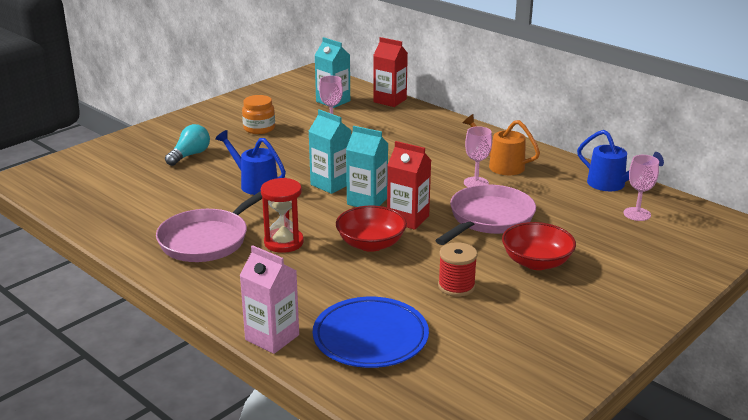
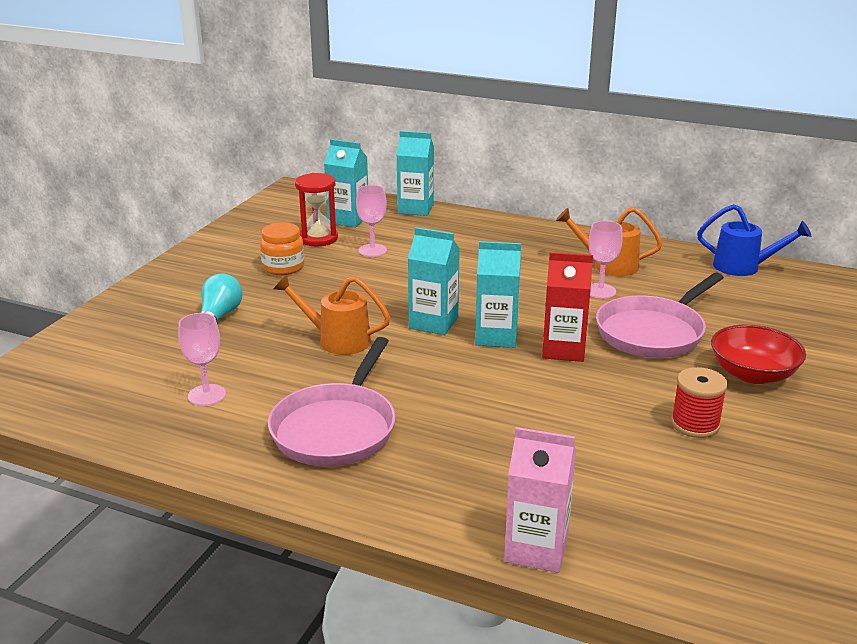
camera: 20 degrees left, 0 degrees up
(255, 184) = (337, 340): blue watering can -> orange watering can
(284, 242) = (439, 411): red hourglass -> red hourglass (318, 238)
(370, 337) = (657, 517): blue plate -> none
(371, 244) = (548, 391): red bowl -> none
(390, 100) = (415, 209): red carton -> turquoise carton
(488, 219) = (653, 332): pink pan -> pink pan turned 150 degrees counterclockwise
(637, 214) = (800, 296): pink goblet -> pink goblet (207, 395)

